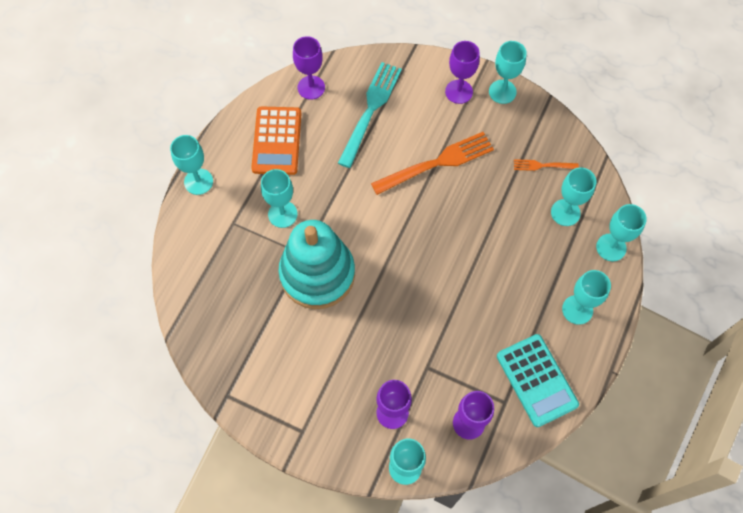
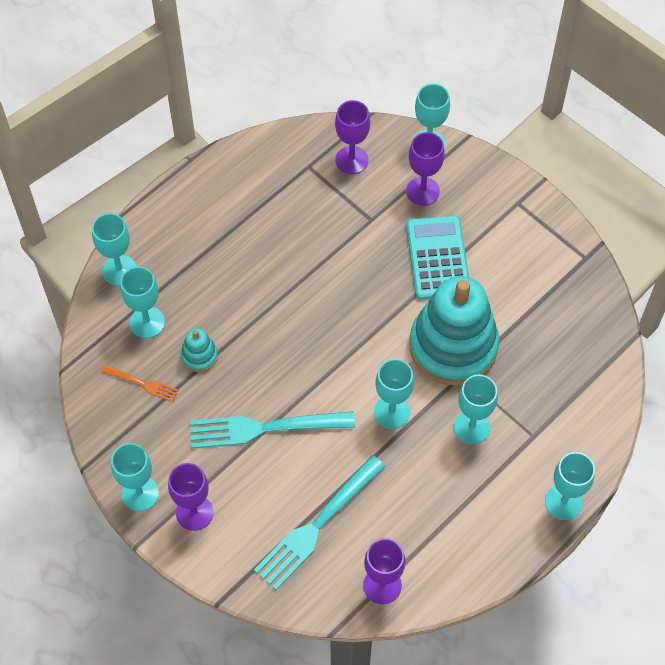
camera: 160 degrees left, 5 degrees down
(277, 141) = (450, 523): orange calculator -> none
(437, 163) = (265, 428): orange fork -> turquoise fork
(511, 200) = (199, 356): none -> turquoise stacking toy
(537, 380) = (267, 174): turquoise calculator -> turquoise calculator (437, 258)
(577, 309) = (191, 223): turquoise goblet -> turquoise goblet (392, 412)

